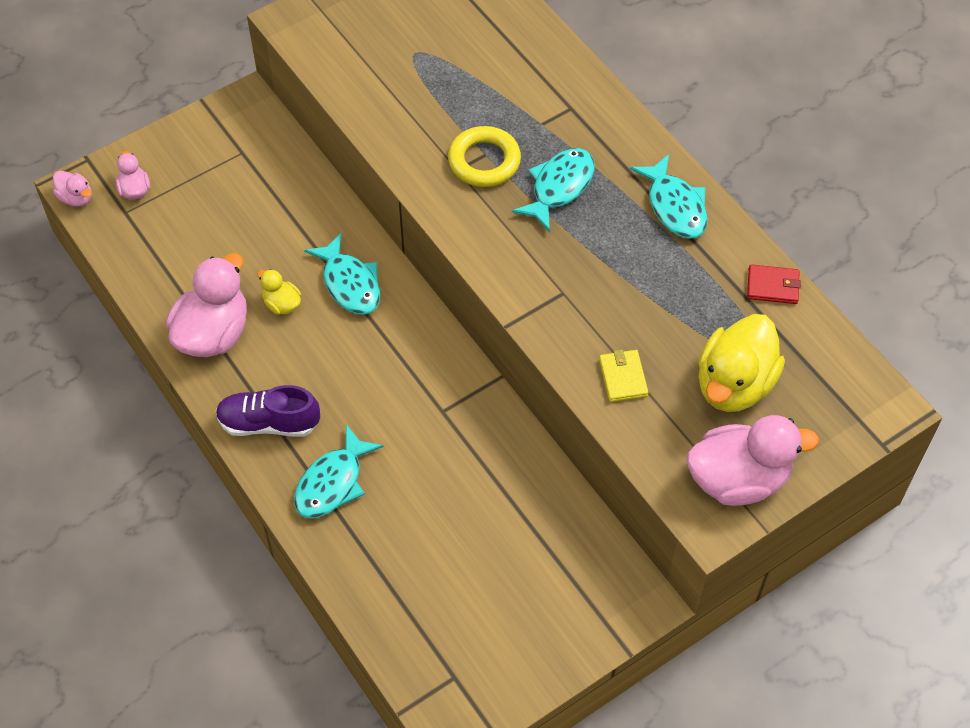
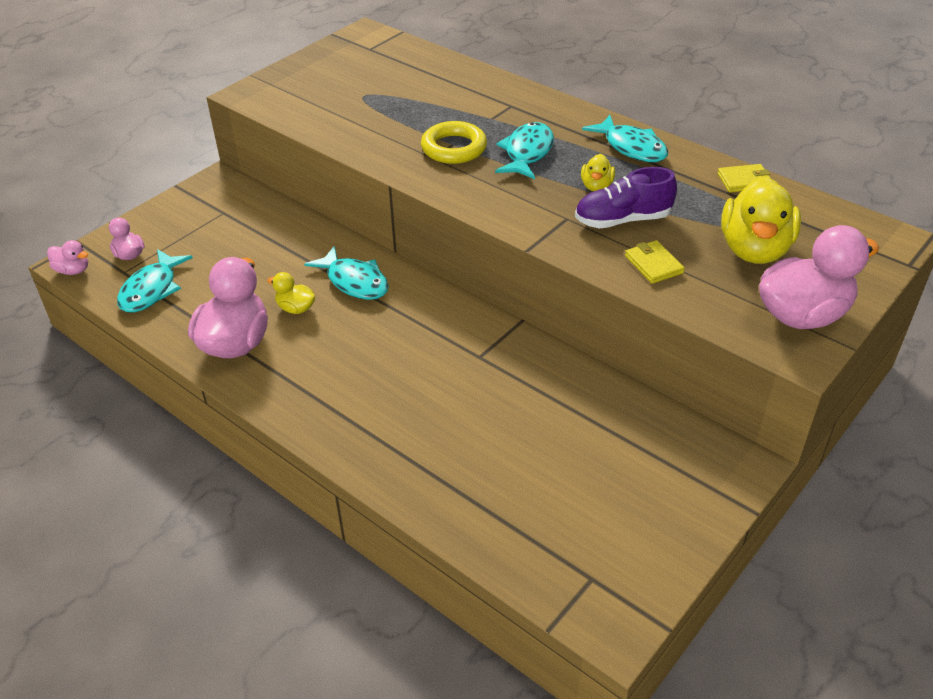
camera: 15 degrees left, 15 degrees down
(269, 423) = (314, 401): purple shoe -> purple shoe (622, 220)
(333, 482) = (396, 435): turquoise fish -> turquoise fish (152, 289)
(612, 255) = (596, 186): none -> yellow duck
(773, 286) = (744, 181): red wallet -> yellow wallet

